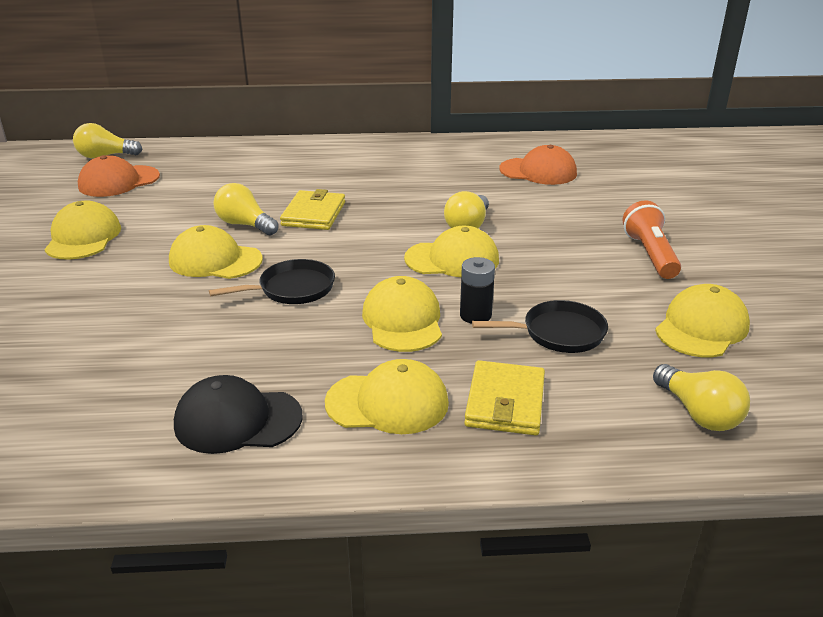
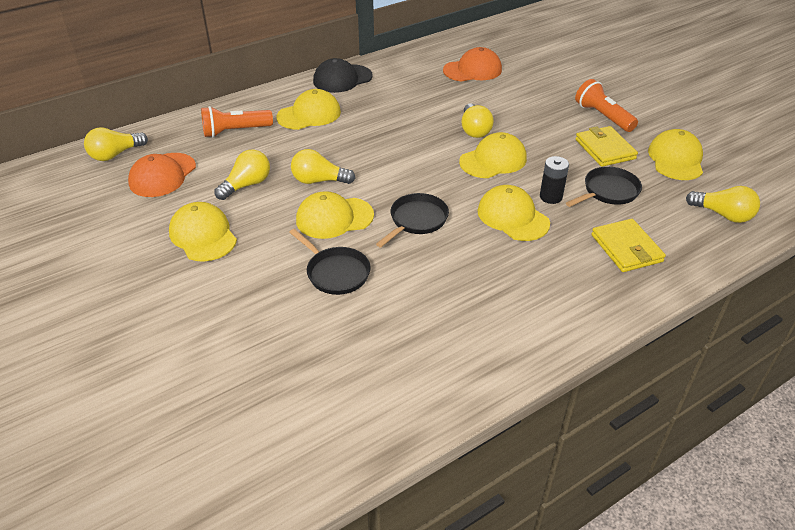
camera: 30 degrees left, 10 degrees up
(150, 308) = (335, 272): none -> black pan
(176, 209) = (247, 185): none -> yellow light bulb
(226, 164) = (235, 131): none -> orange flashlight
(237, 420) = (494, 325): black cap -> black cap (342, 79)
(314, 214) = (359, 155): yellow wallet -> yellow wallet (605, 149)
(387, 403) = (566, 276): yellow cap -> yellow cap (309, 114)

